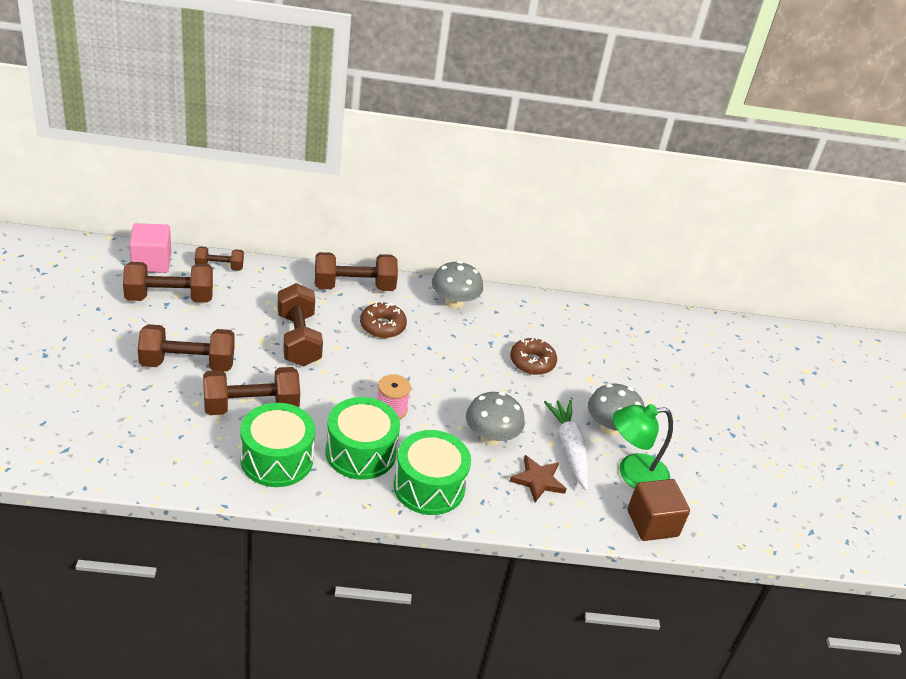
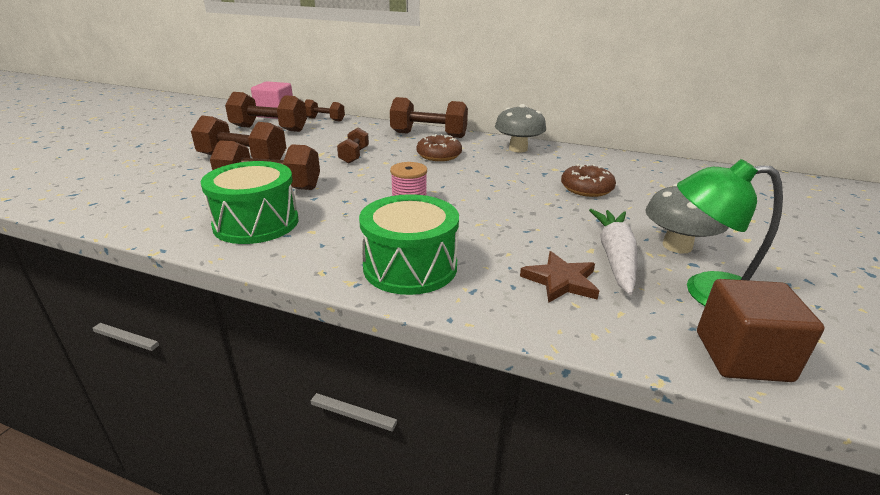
camera: 25 degrees right, 10 degrees down
(298, 339) = (354, 156): brown dumbbell -> brown dumbbell, size x0.57
(360, 452) = (350, 229): green drum -> none
(491, 437) = (513, 235): grey mushroom -> none

